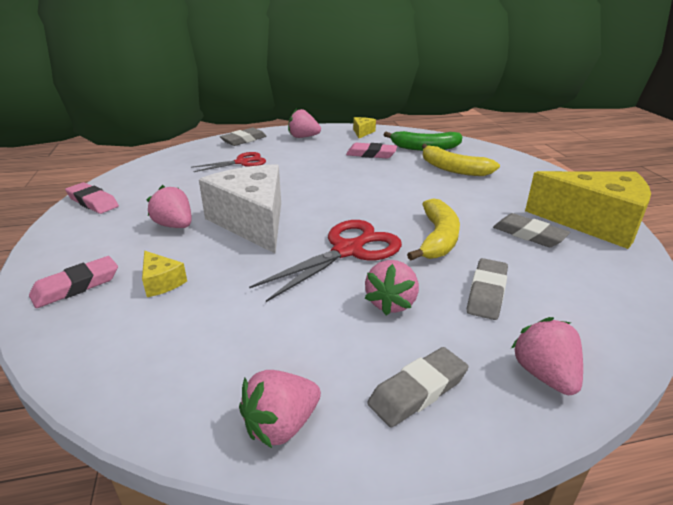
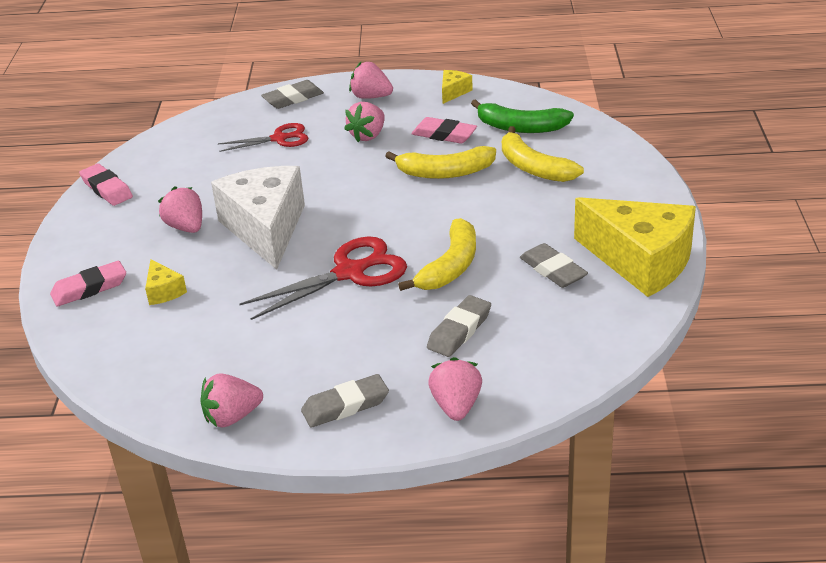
camera: 15 degrees right, 5 degrees up
(387, 175) = (445, 172): none -> yellow banana
(391, 303) = (363, 332): pink strawberry -> pink strawberry (368, 135)

